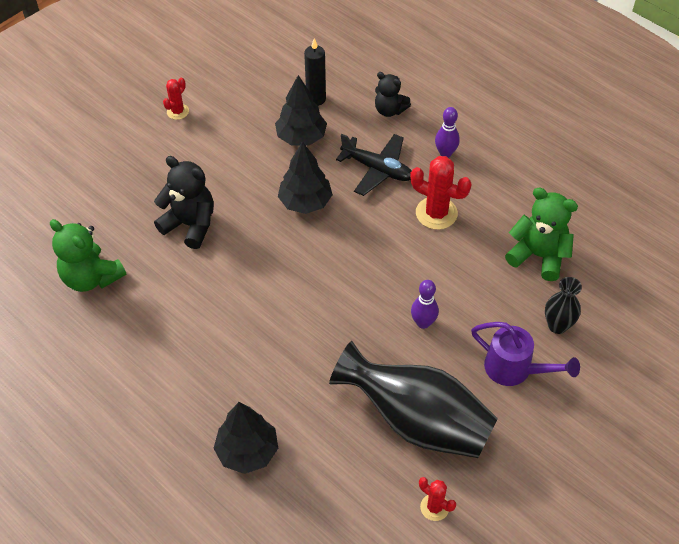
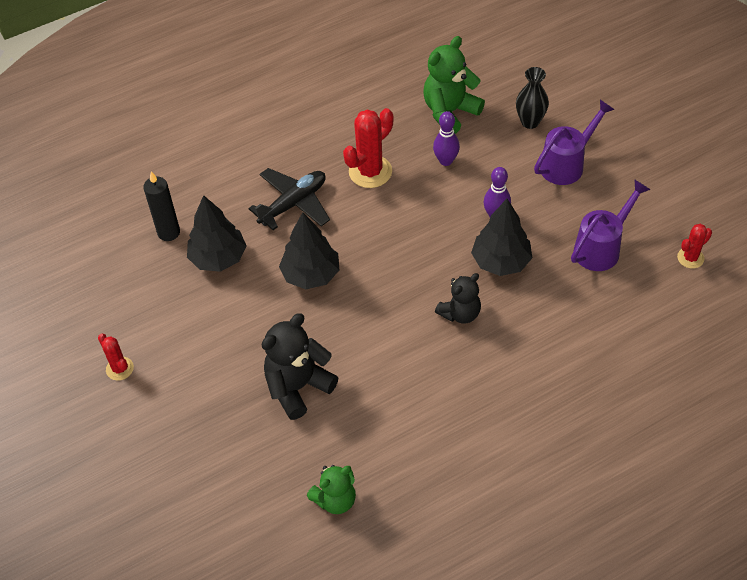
camera: 70 degrees left, 0 degrees up
(91, 277) = (335, 500): green teddy bear -> green teddy bear, size x0.65
(247, 451) = (600, 389): black tree -> black tree (500, 262)
(389, 110) = (217, 173): black teddy bear -> black teddy bear (460, 313)
(417, 421) = (601, 248): black vase -> purple watering can
(445, 153) = (297, 144): purple bowling pin -> purple bowling pin (446, 161)

